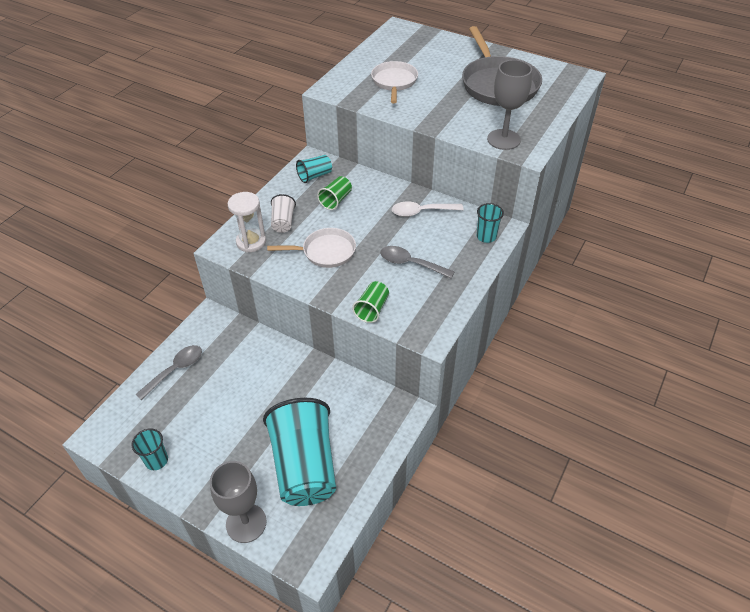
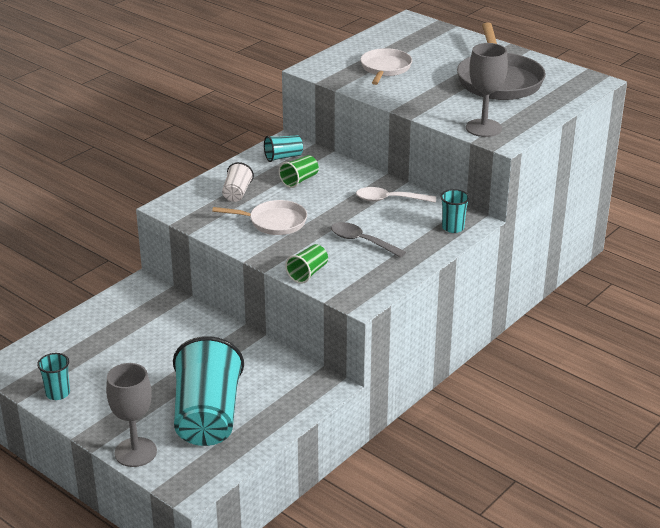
camera: 10 degrees right, 15 degrees down
(175, 370) = (94, 324): grey spoon -> none
(251, 242) = (198, 206): white hourglass -> none

